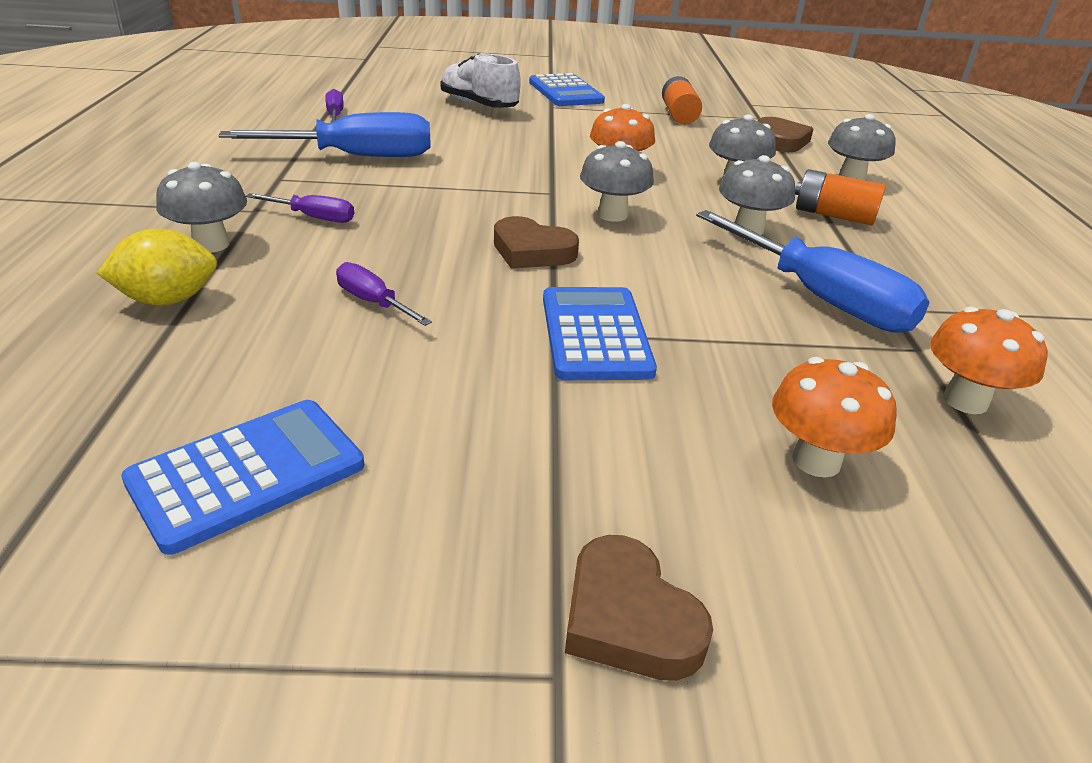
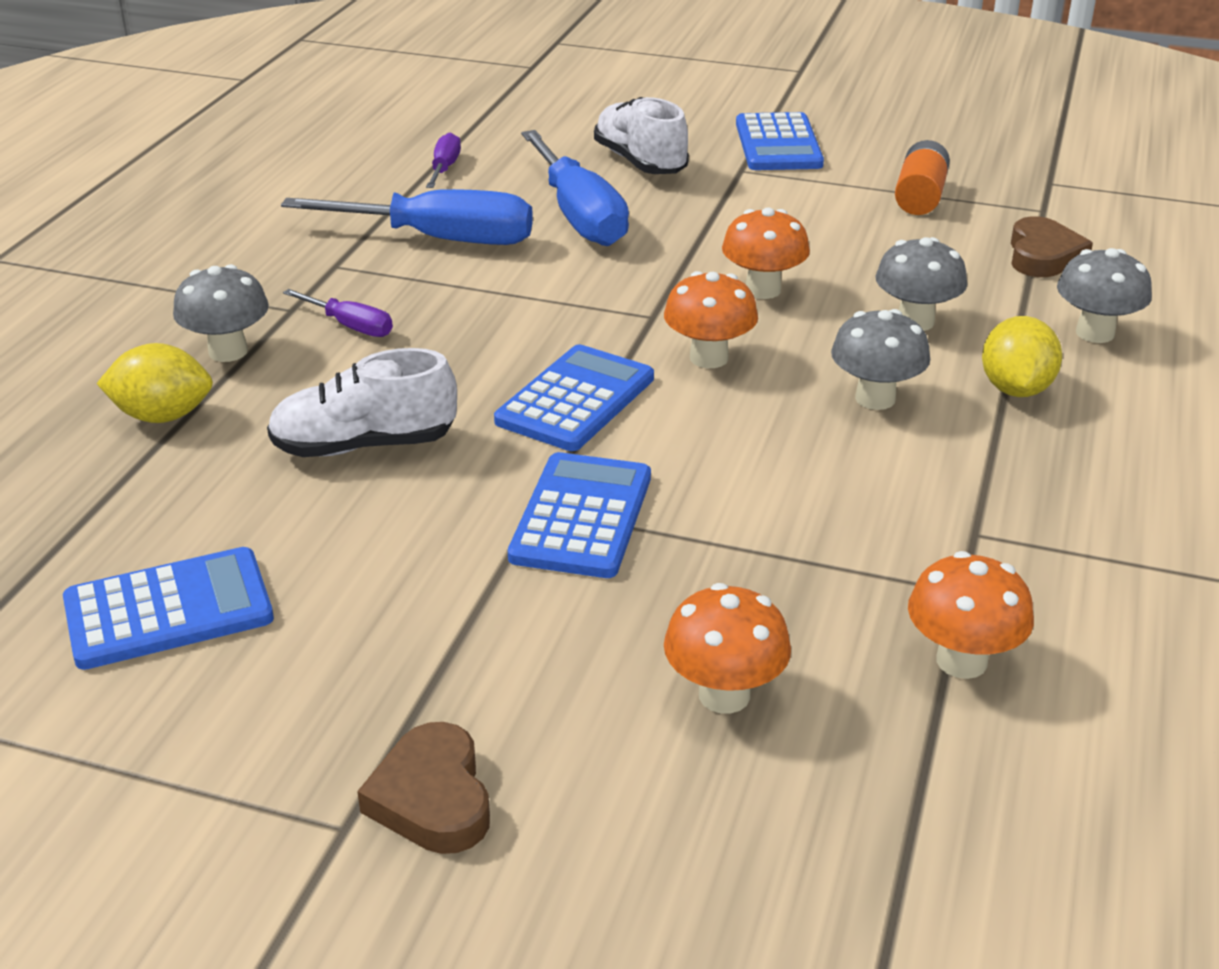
camera: 20 degrees right, 0 degrees up
(374, 302) = (364, 445): purple screwdriver -> white shoe
(532, 251) = (575, 400): brown heart -> blue calculator
(612, 215) = (709, 358): grey mushroom -> orange mushroom
(819, 298) = (891, 507): blue screwdriver -> blue screwdriver (578, 215)
(833, 215) = (1015, 389): orange battery -> yellow lemon

